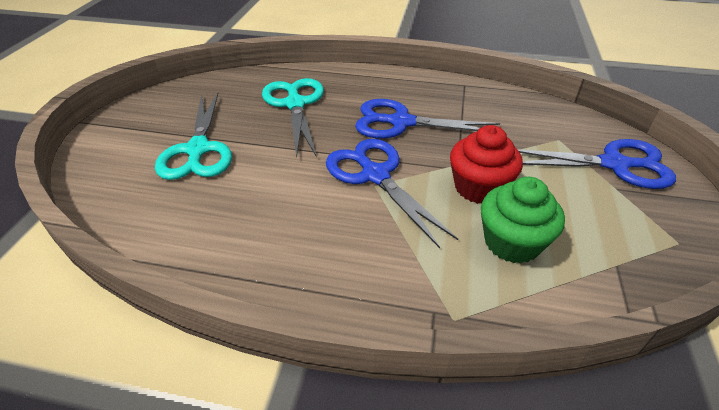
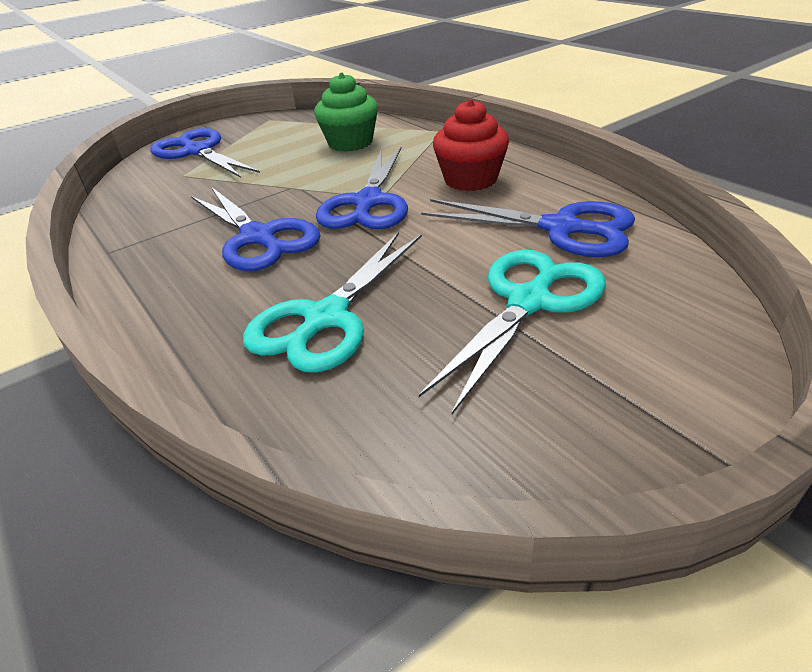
camera: 135 degrees left, 5 degrees down
(206, 212) = (561, 228): none -> blue scissors
(479, 187) = (309, 169): red cupcake -> red cupcake (470, 179)

